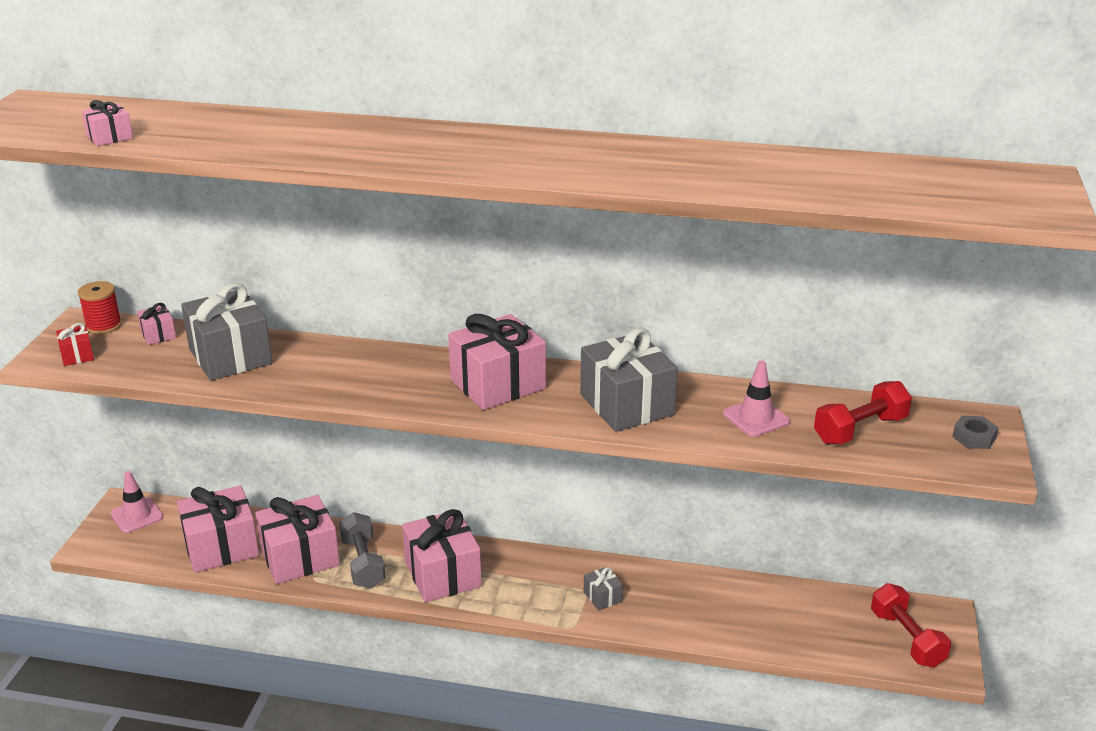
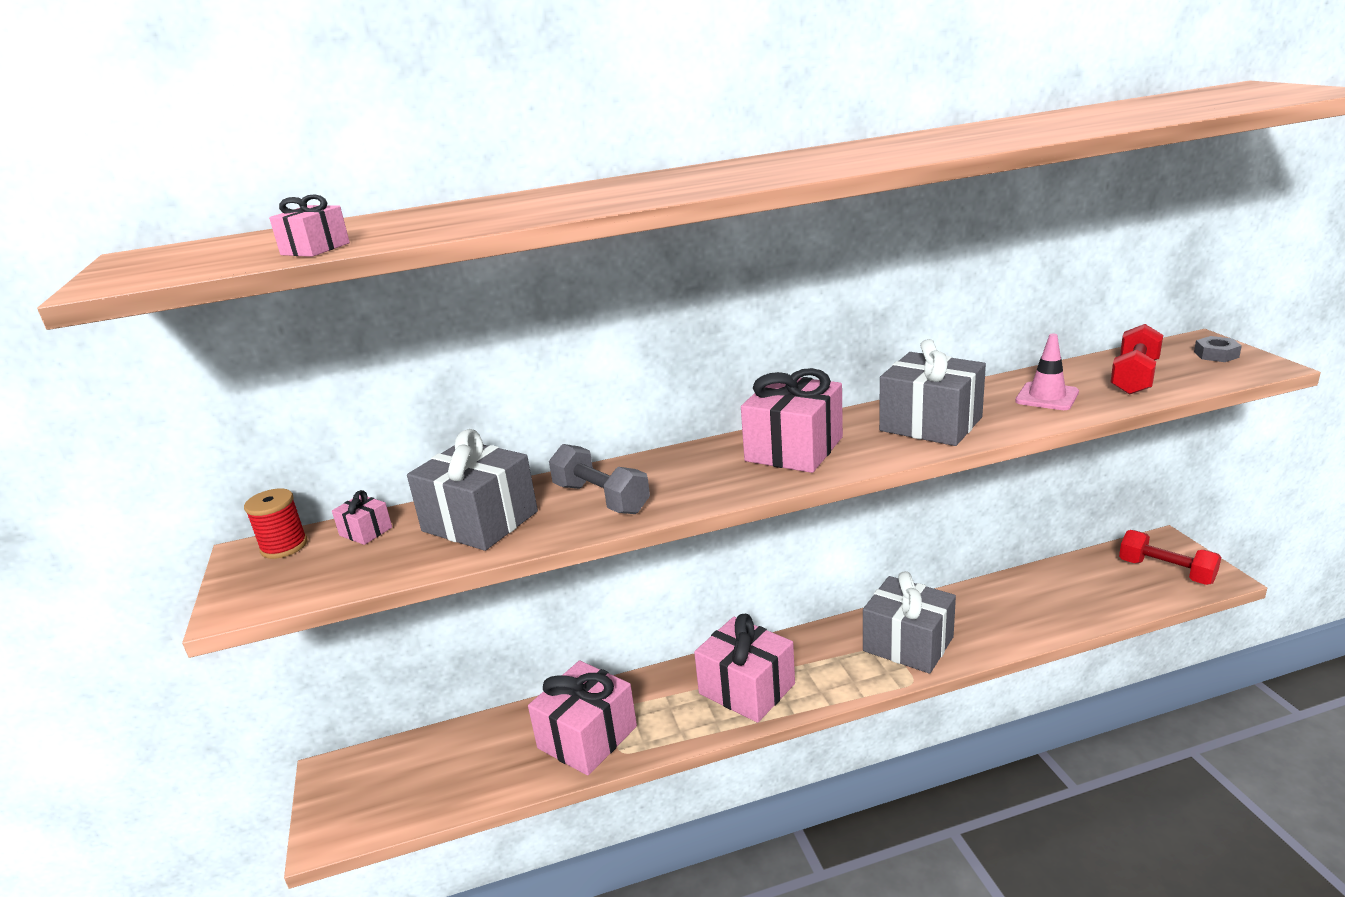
camera: 25 degrees left, 5 degrees down
(77, 355) = (281, 586): red gift -> none
(137, 515) = (358, 776): pink traffic cone -> none
(221, 547) = (489, 765): pink gift -> none
(363, 563) = (659, 713): grey dumbbell -> grey dumbbell (601, 498)
(602, 597) = (908, 644): grey gift -> grey gift, size x2.21

